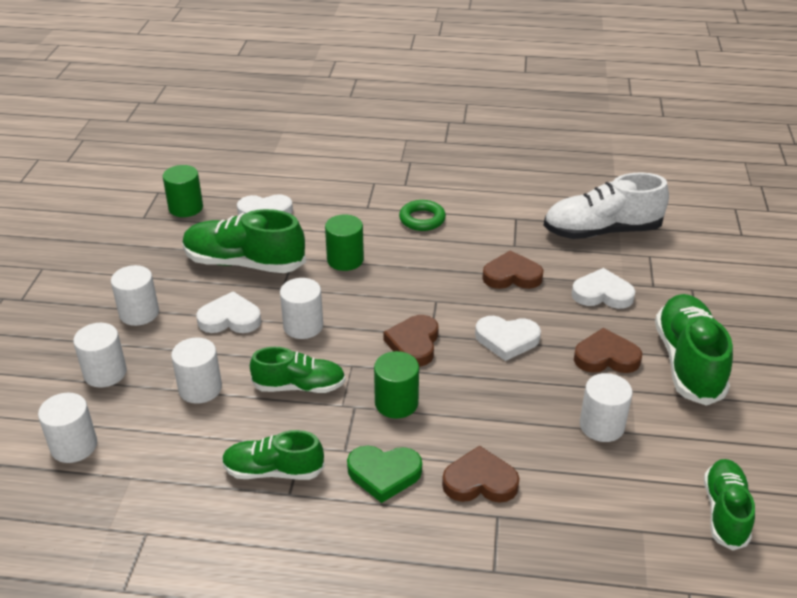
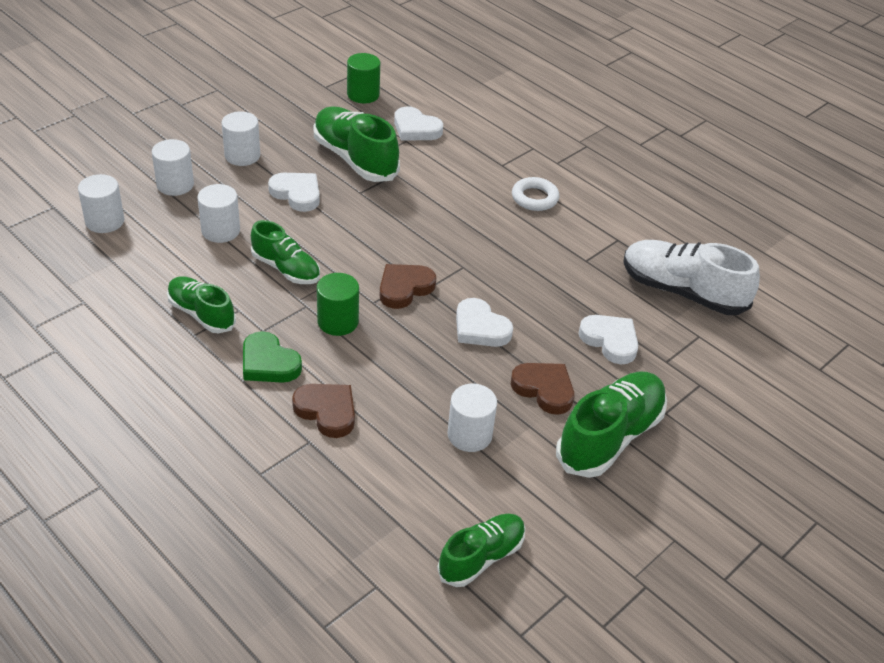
camera: 35 degrees right, 5 degrees up
(303, 326) = (340, 228): white cylinder -> none
(345, 260) = (432, 197): green cylinder -> none
(422, 219) = (534, 198): green ring -> white ring
(512, 276) = (551, 283): brown heart -> none

